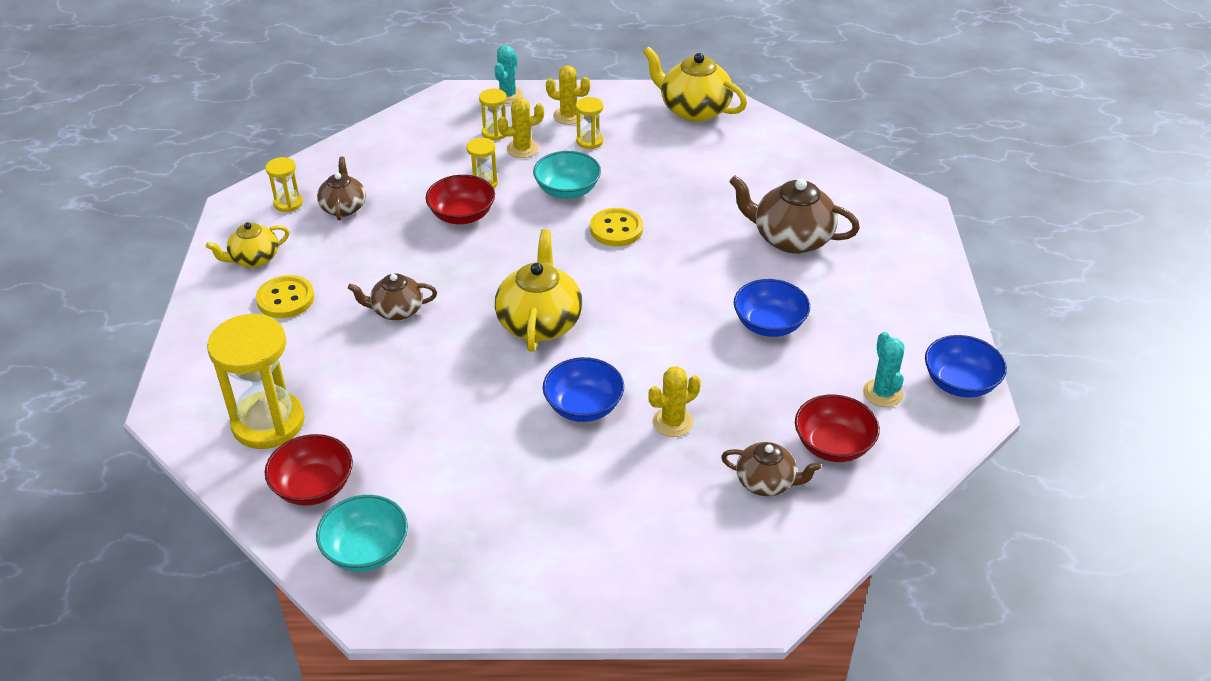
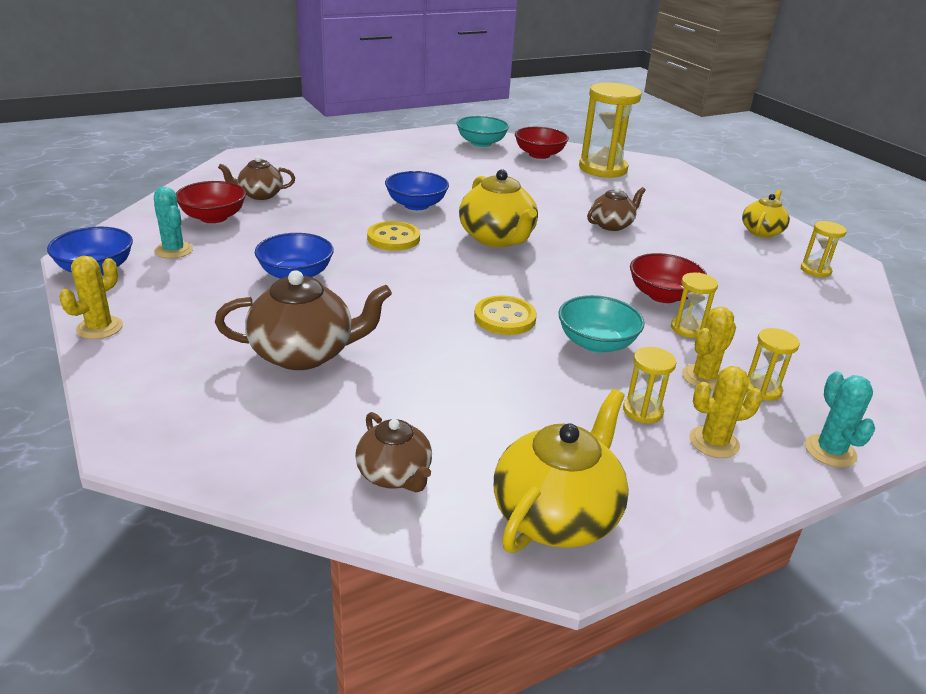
camera: 150 degrees right, 10 degrees down
(285, 299) = (696, 216): yellow button -> yellow button (393, 238)
(343, 207) = (768, 277): brown teapot -> brown teapot (394, 475)
(673, 422) = (345, 208): yellow cactus -> yellow cactus (99, 328)
(694, 110) = (556, 515): yellow teapot -> yellow teapot turned 60 degrees counterclockwise

